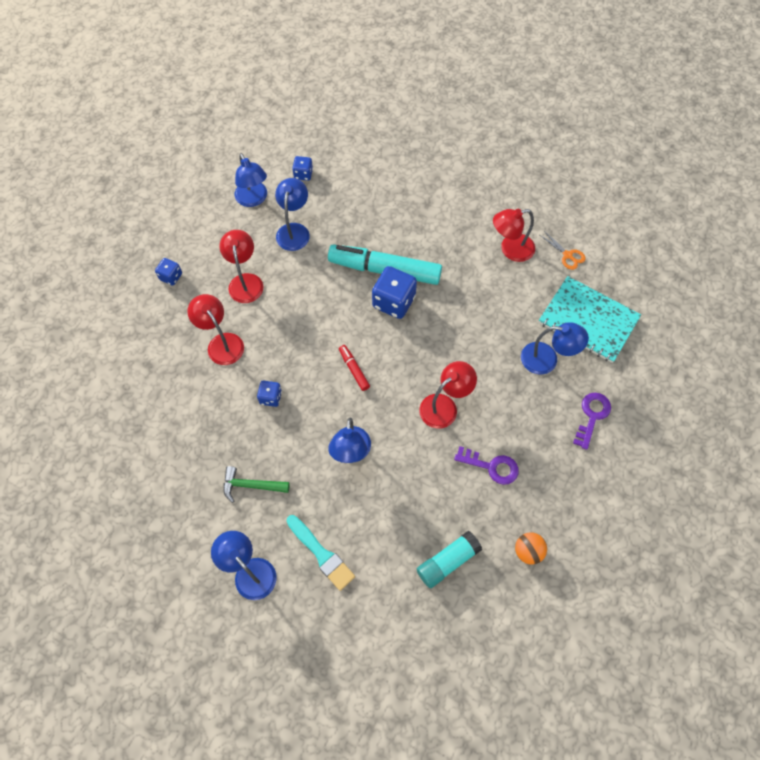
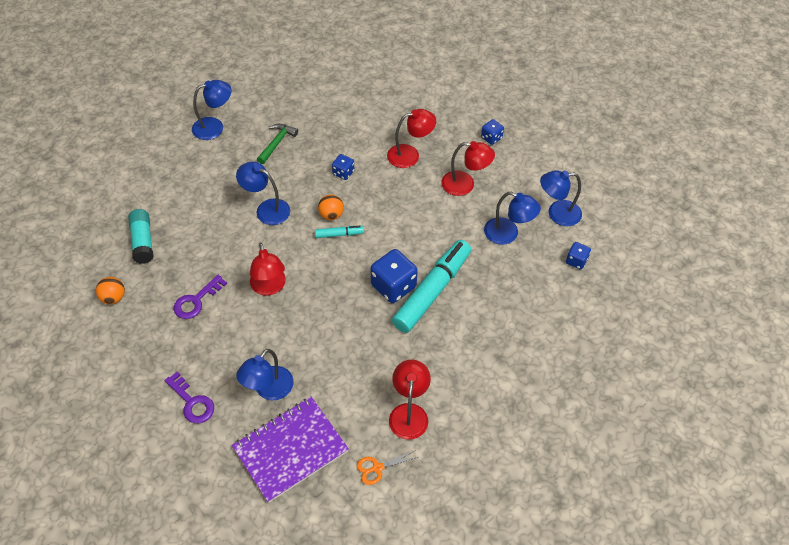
camera: 110 degrees right, 10 degrees down
(321, 554) = (200, 168): turquoise brush -> none
(332, 386) = (331, 215): none -> orange ball
(354, 370) = (339, 234): red marker -> turquoise marker
(588, 320) = (290, 449): turquoise notebook -> purple notebook

